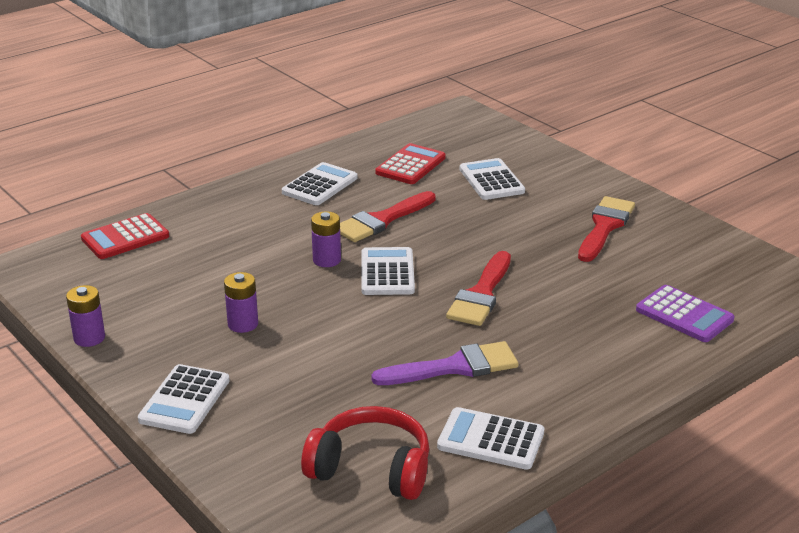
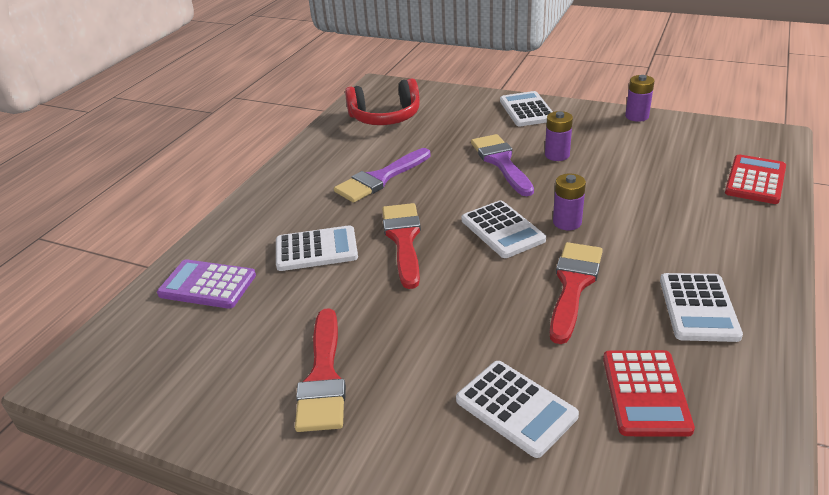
camera: 155 degrees right, 5 degrees up
(308, 337) = (501, 162): none -> purple brush
(490, 440) = (326, 149): white calculator -> white calculator (316, 249)

